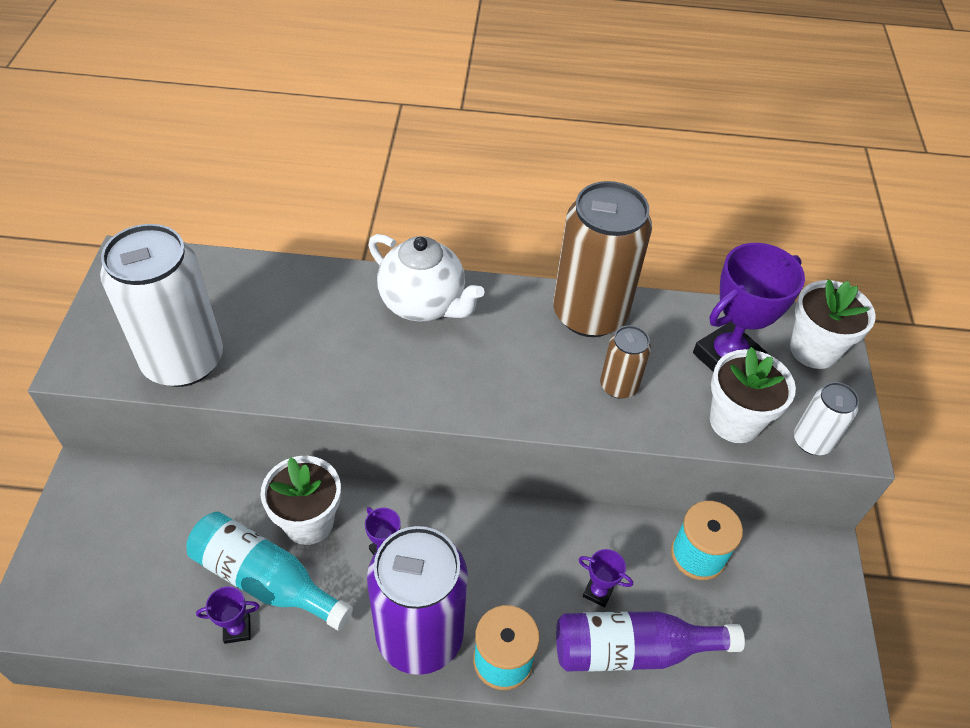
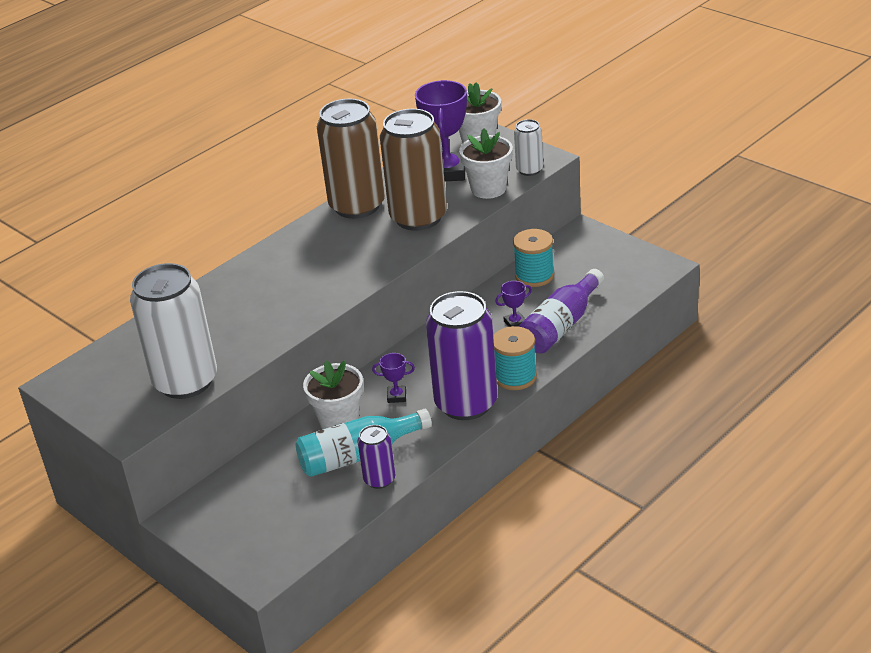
camera: 45 degrees left, 15 degrees down
(237, 629) = (379, 479): purple trophy -> purple can
(423, 304) = (268, 266): white teapot -> none
(618, 386) = (418, 217): brown can -> brown can, size x2.06

